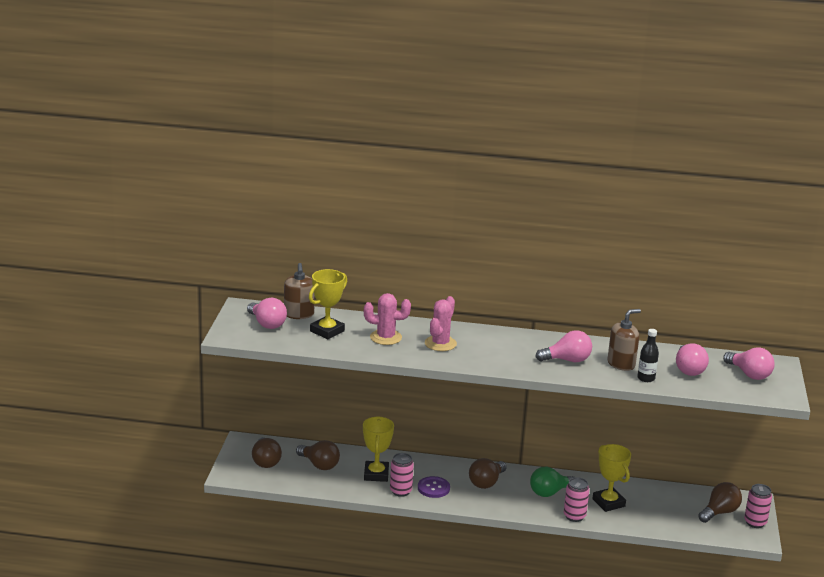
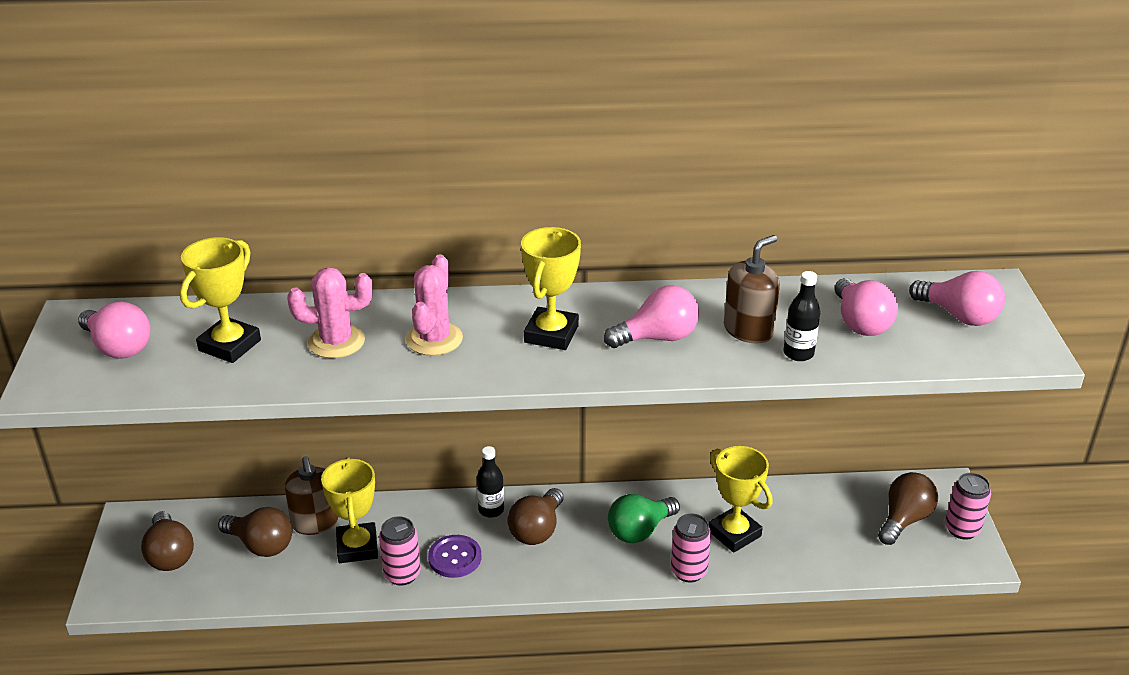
camera: 10 degrees left, 10 degrees up
(299, 314) = (176, 317): brown soap dispenser -> brown soap dispenser (315, 522)
(460, 468) = (491, 510): none -> black bottle
(507, 350) = (551, 334): none -> yellow trophy

